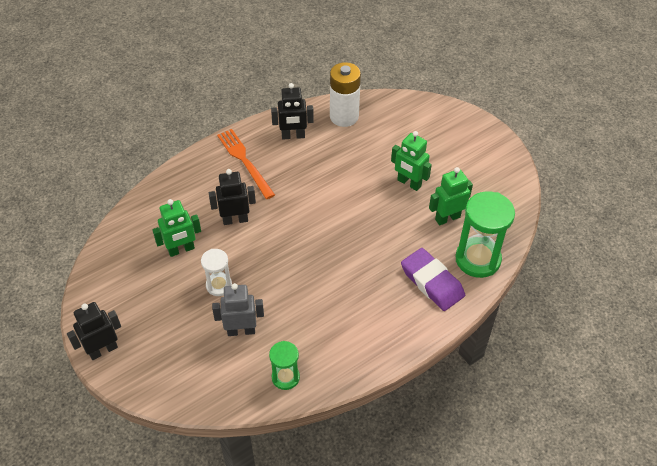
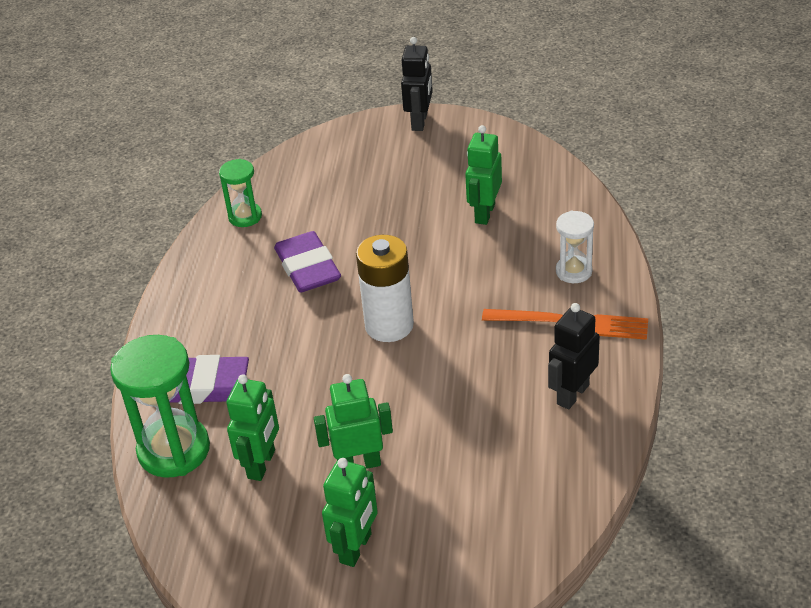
camera: 135 degrees right, 10 degrees down
(219, 285) = (404, 220): white hourglass -> white hourglass (573, 271)
(235, 220) = (481, 271): black robot -> none
(241, 330) = (331, 211): grey robot -> none
(302, 303) = (308, 268): none -> purple eraser
(344, 116) = (558, 473): white battery -> white battery (389, 325)
(450, 155) = (356, 548): none -> green robot

